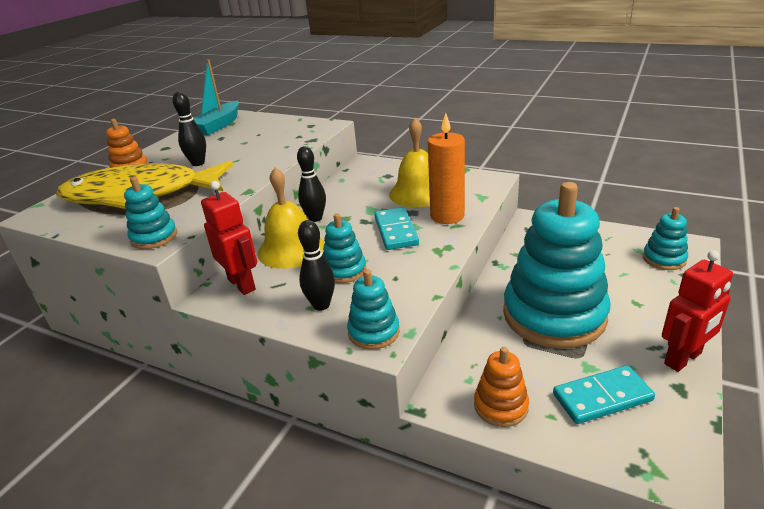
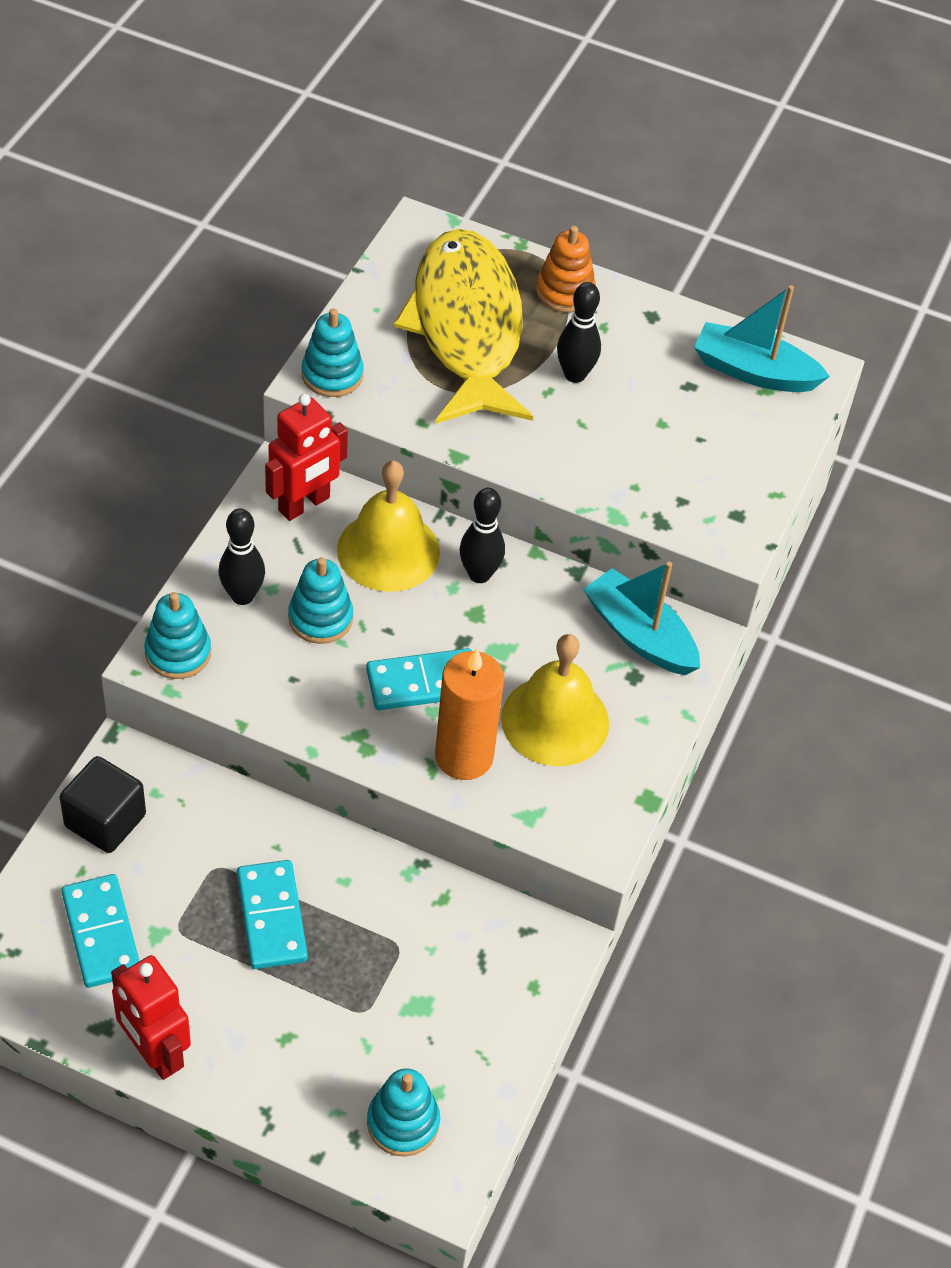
camera: 80 degrees right, 20 degrees up
(361, 175) = (639, 635): none -> turquoise boat
(501, 406) = (105, 821): orange stacking toy -> black cube
(554, 315) = (271, 917): turquoise stacking toy -> turquoise domino

